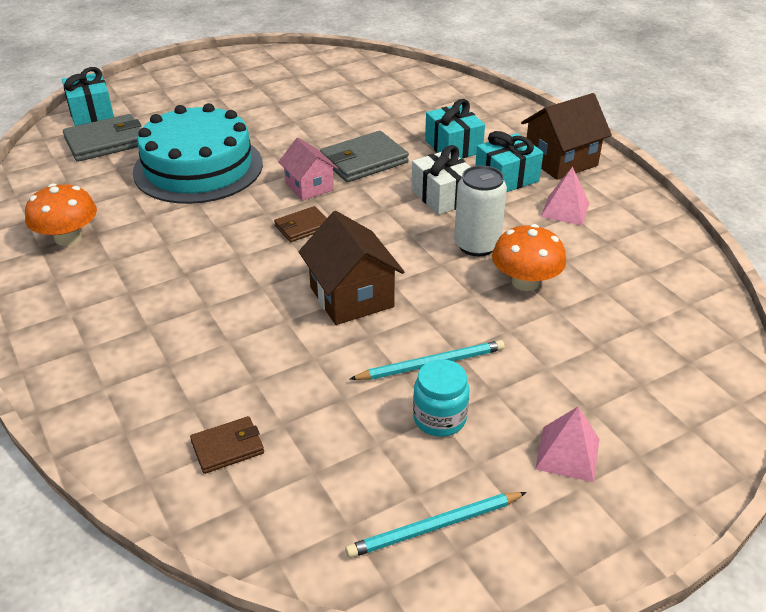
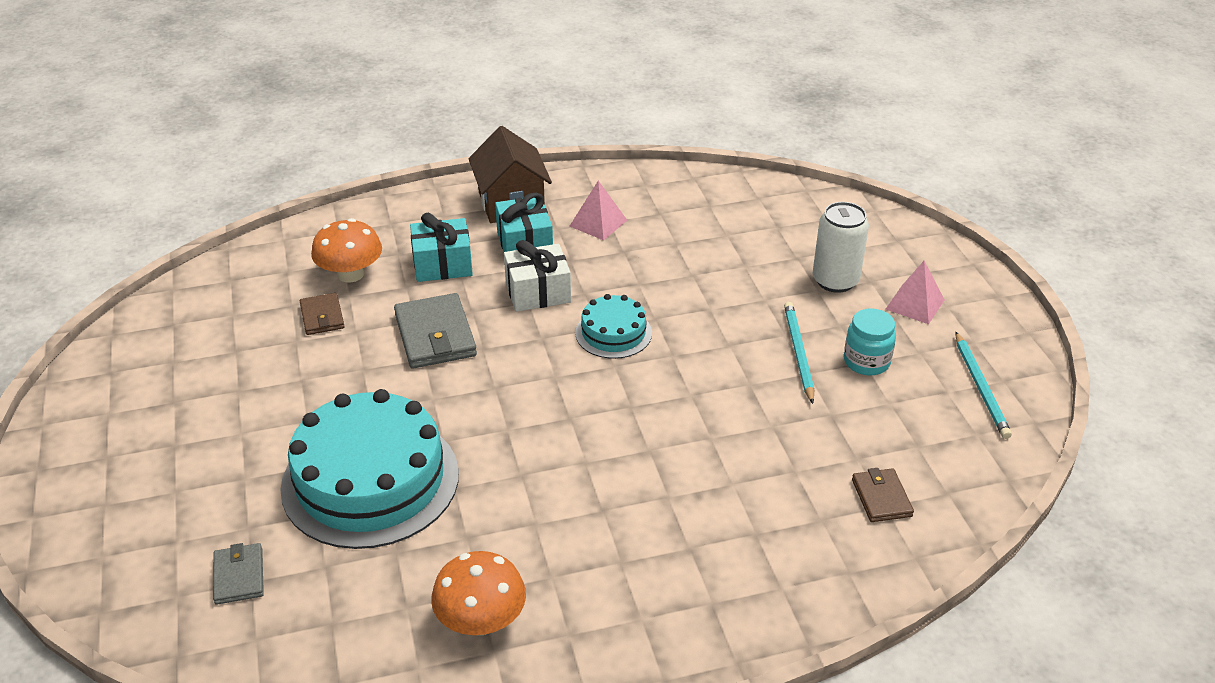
camera: 75 degrees left, 0 degrees up
(91, 112) = (127, 593): turquoise gift -> none
(106, 142) = (239, 576): grey wallet -> grey wallet, size x0.58
(302, 227) = (549, 403): brown wallet -> brown wallet (322, 317)
(309, 187) = (469, 387): pink house -> none
(351, 297) = (687, 386): brown house -> none
(407, 244) = (613, 333): none -> turquoise cake
(477, 245) = (633, 289): white can -> white can (835, 281)
(525, 282) = (701, 273): orange mushroom -> orange mushroom (350, 274)

